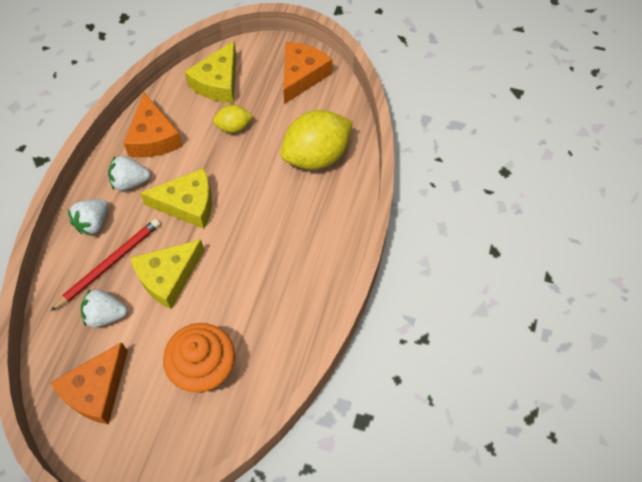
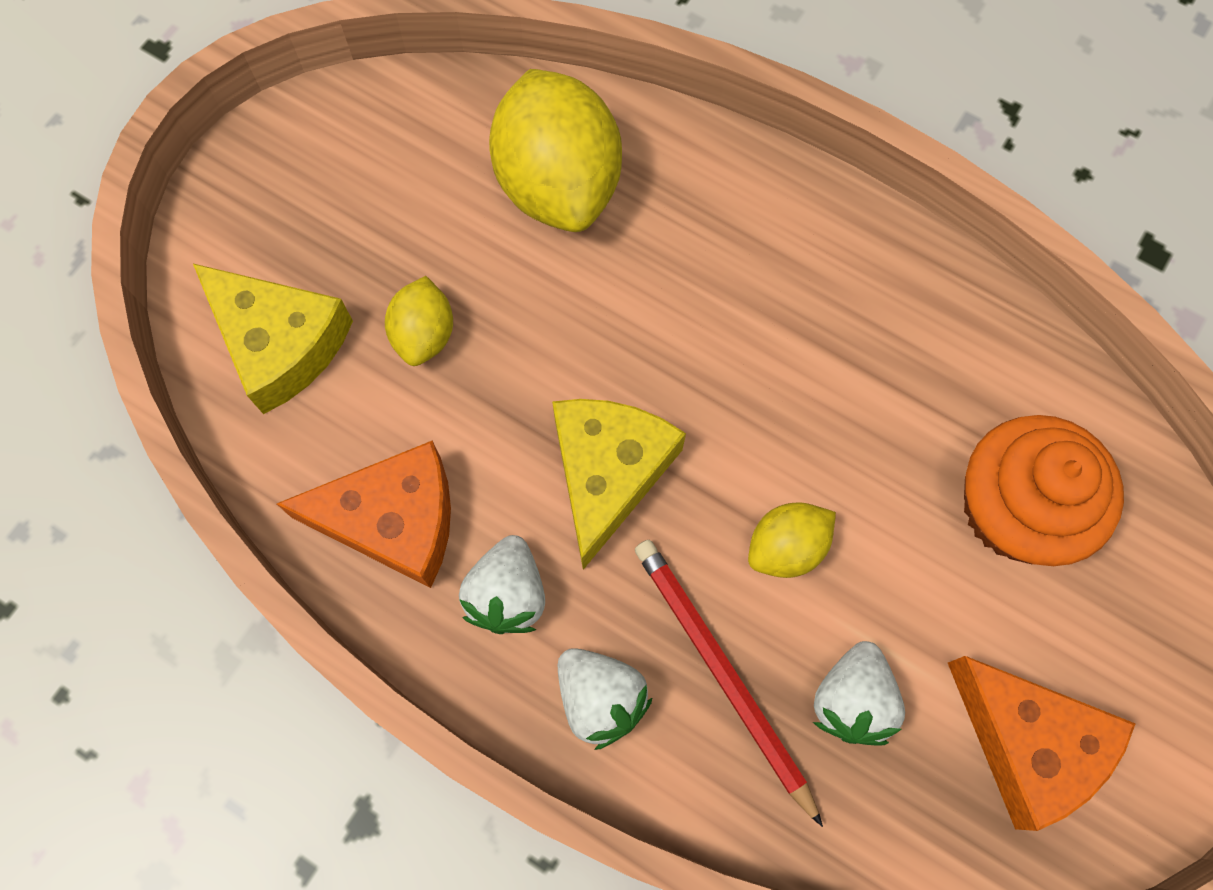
camera: 75 degrees left, 10 degrees up
(168, 277) = (786, 547): yellow cheese -> yellow lemon
(302, 76) = (329, 161): orange cheese -> none

